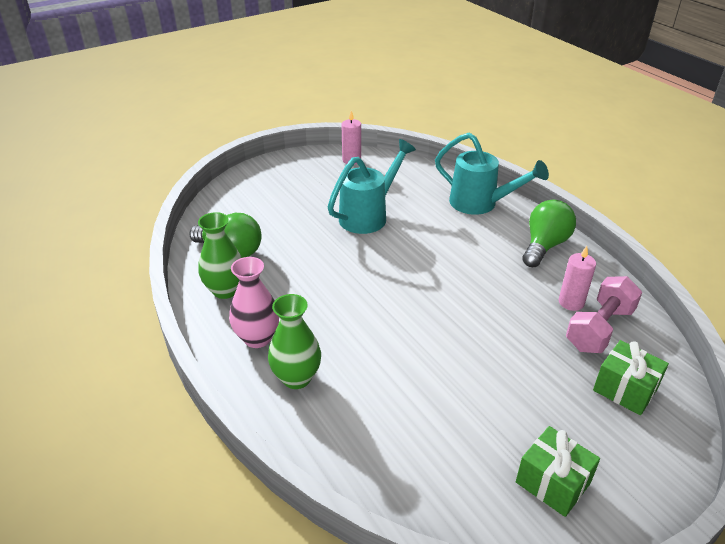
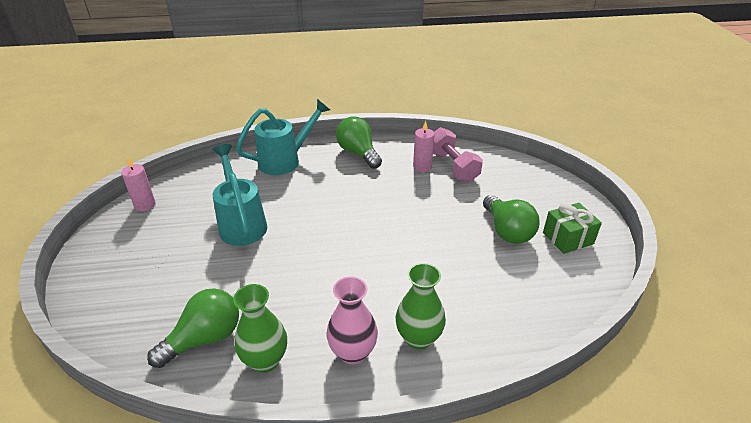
camera: 65 degrees left, 0 degrees up
(515, 412) = (507, 231): none -> green light bulb
(625, 389) = (507, 179): green gift -> none

